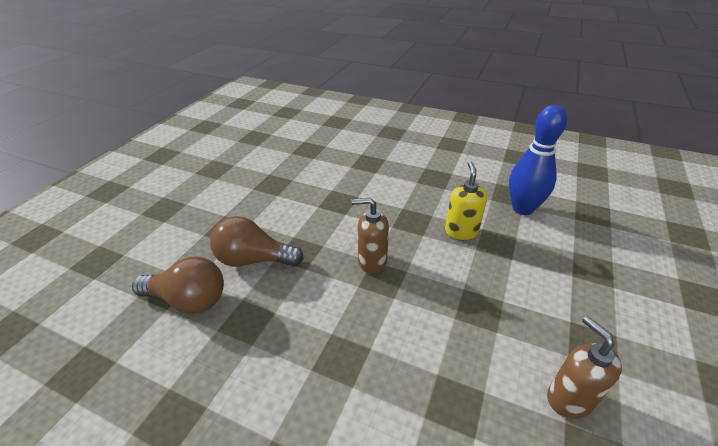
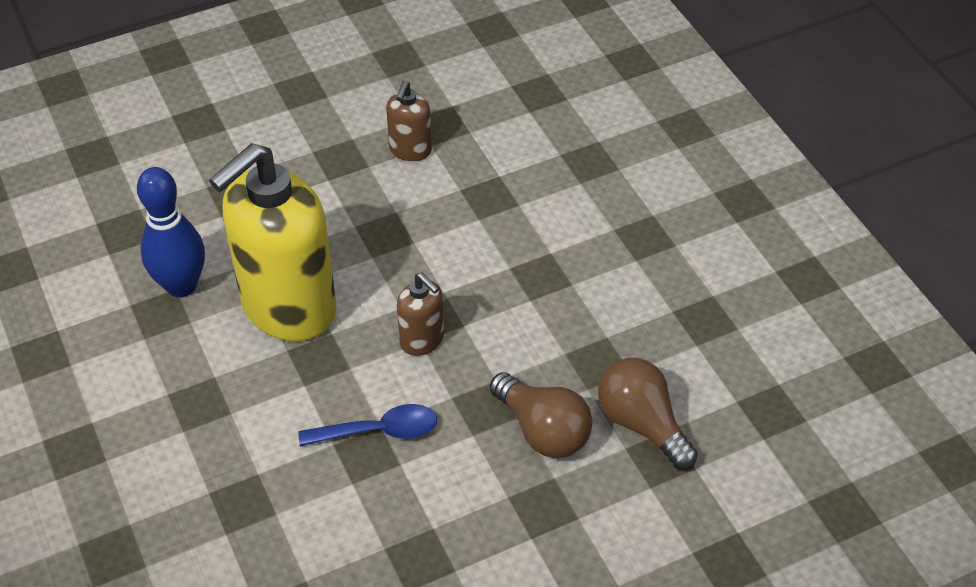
camera: 140 degrees left, 10 degrees up
(343, 211) = (379, 431): none -> blue spoon
(461, 231) = (288, 308): yellow soap dispenser -> yellow soap dispenser, size x2.23

